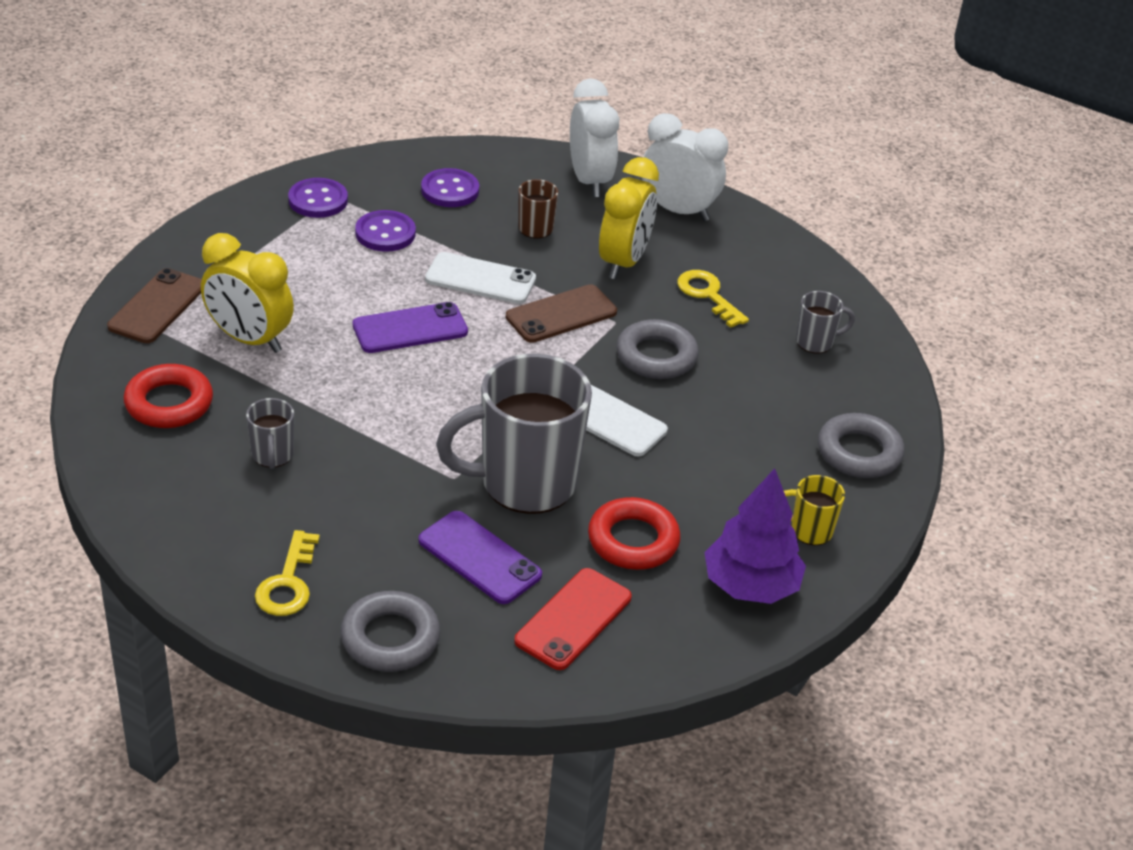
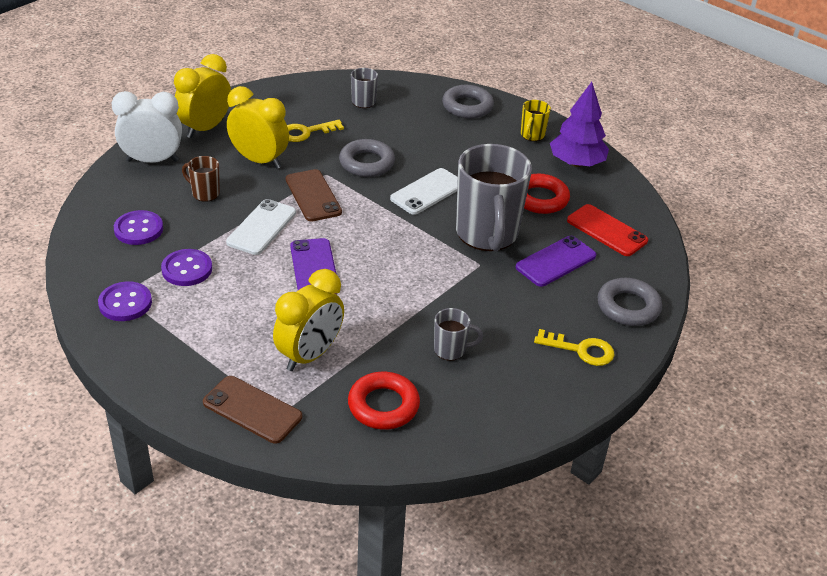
camera: 80 degrees left, 0 degrees up
(678, 211) = (205, 128): white clock -> yellow clock

